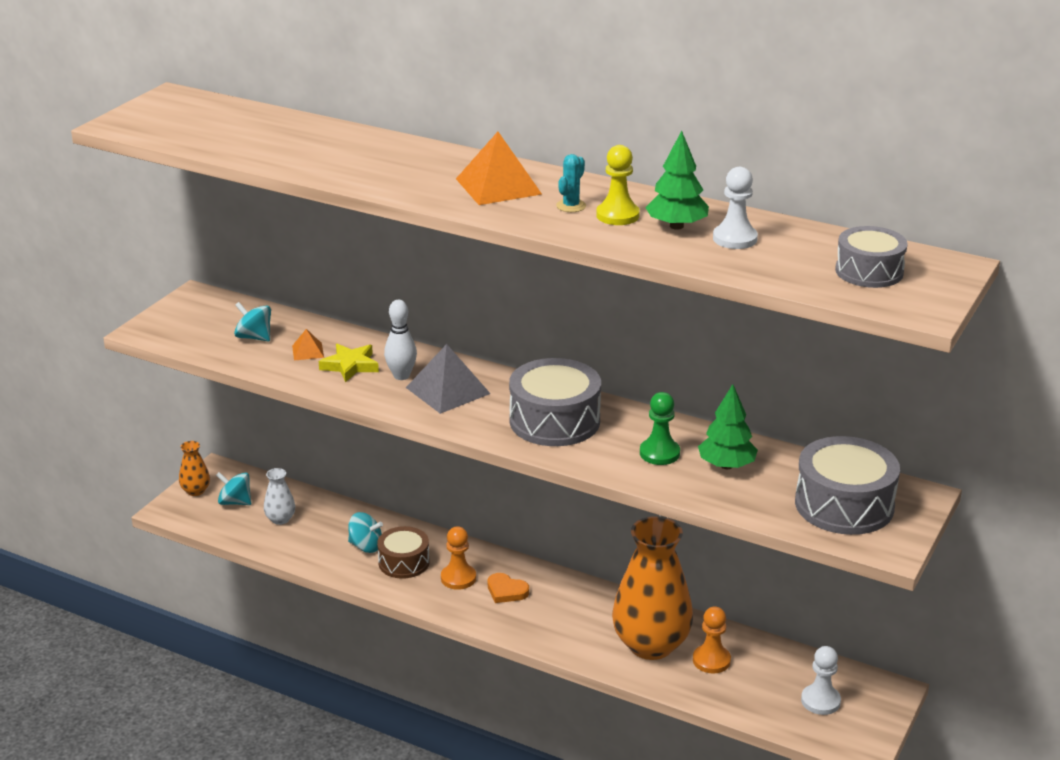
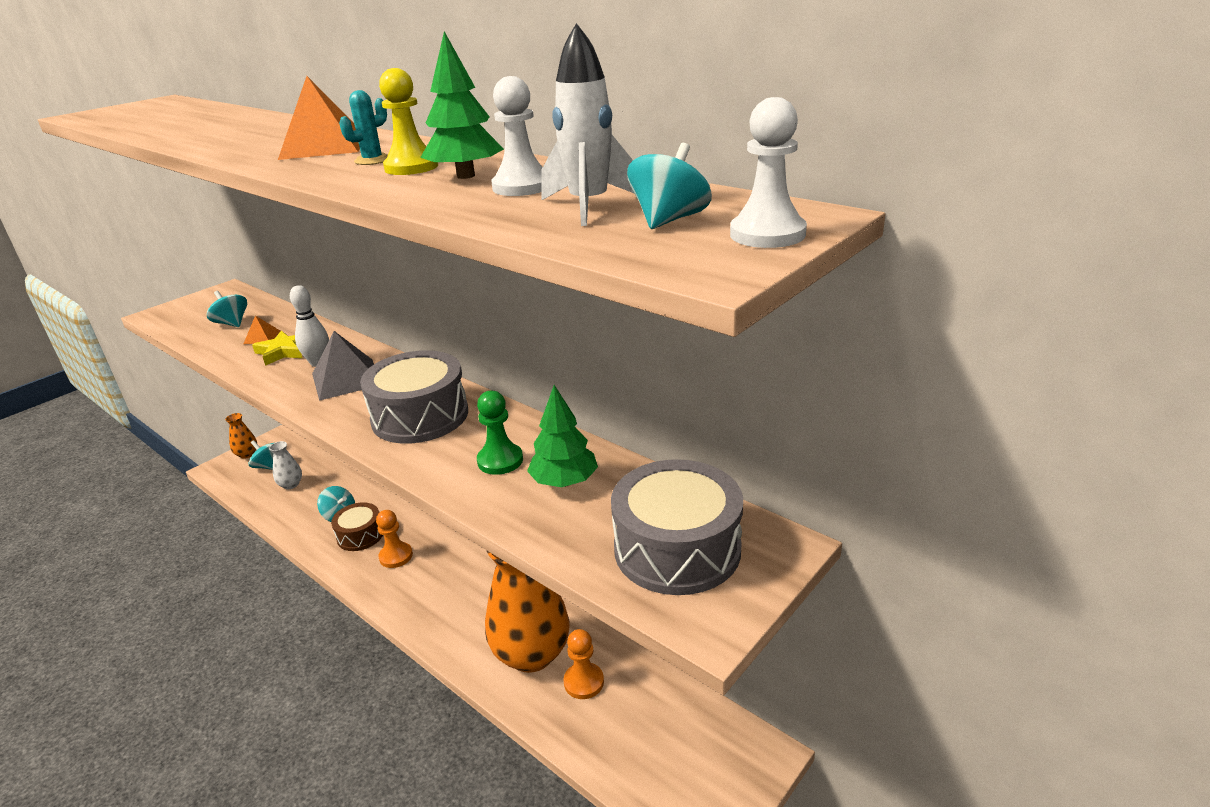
camera: 15 degrees right, 0 degrees up
(506, 591) = (429, 575): orange heart -> none
(803, 259) = (589, 206): none -> white rocket
(820, 701) = (680, 756): white pawn -> white pawn (767, 234)
(869, 271) = (669, 220): grey drum -> turquoise spinning top

